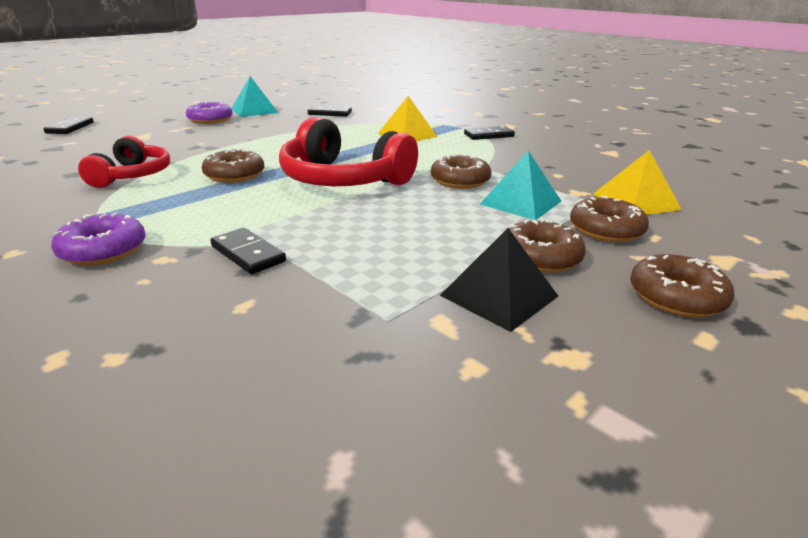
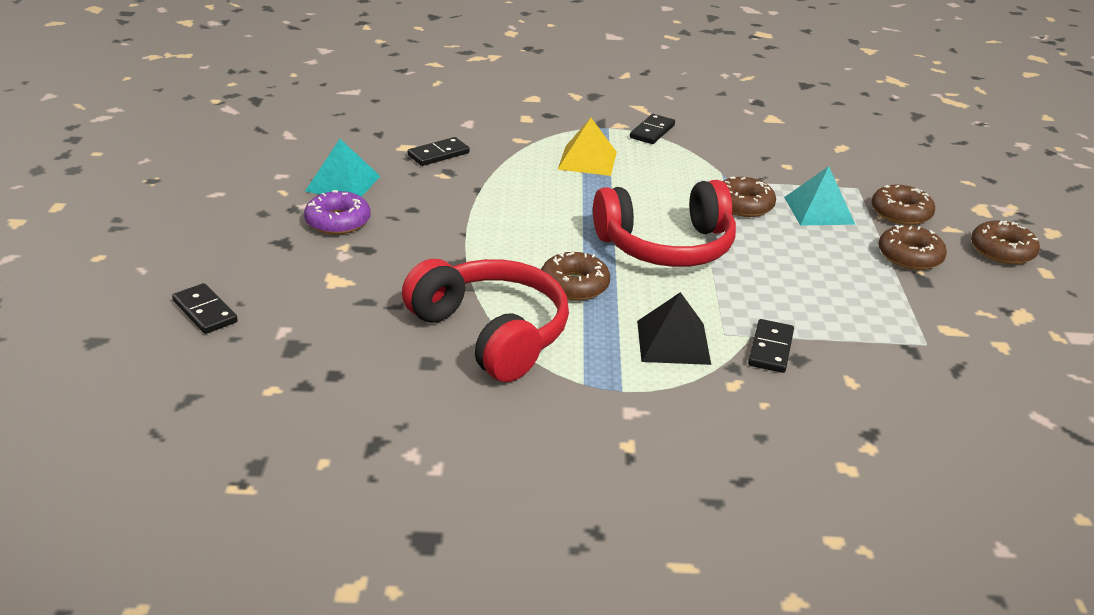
camera: 45 degrees left, 5 degrees up
(103, 250) = (681, 403): purple donut -> none
(132, 175) = (491, 333): red headphones -> red headphones, size x1.62
(248, 254) = (770, 349): black domino -> black domino turned 75 degrees counterclockwise
(499, 295) = (940, 297): black pyramid -> black pyramid (673, 342)
(636, 201) = (873, 175): yellow pyramid -> none

